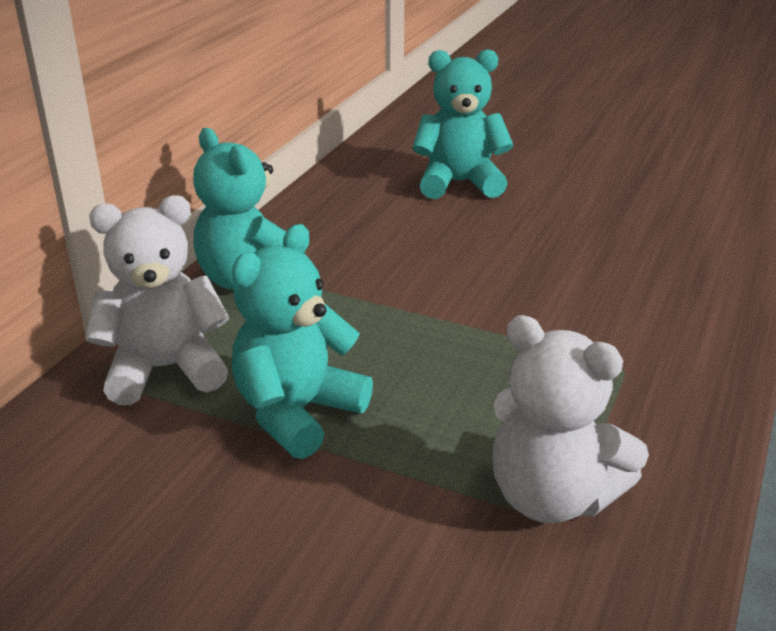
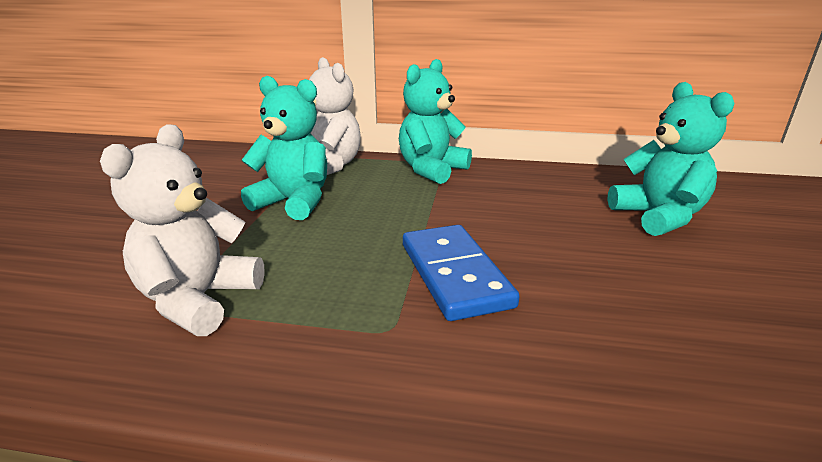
camera: 75 degrees right, 5 degrees down
(537, 314) = (454, 274): none -> blue domino

